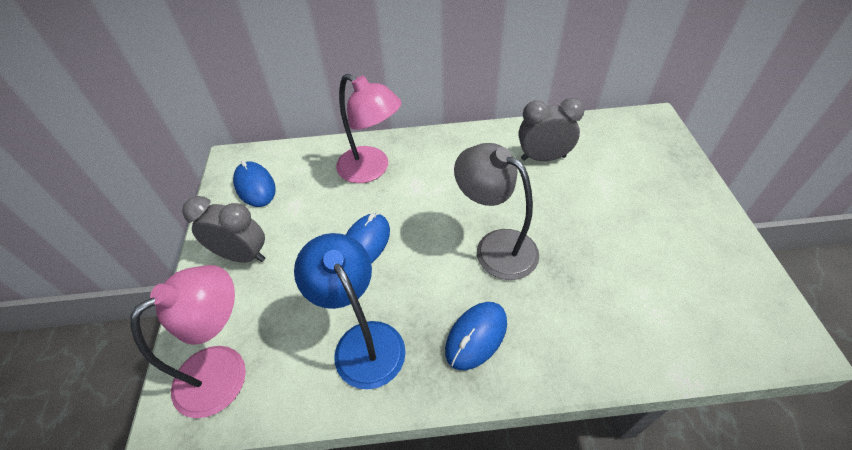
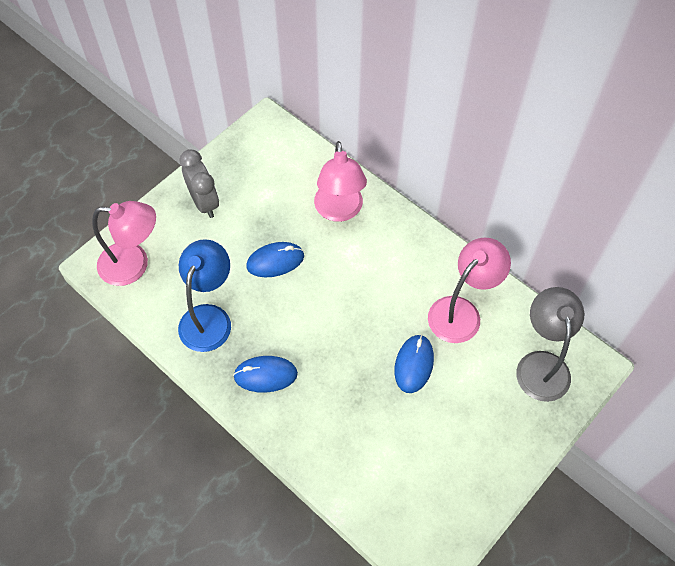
camera: 45 degrees right, 10 degrees up
(255, 186) = (258, 157): blue mouse -> blue mouse (414, 364)
(495, 247) = (344, 338): grey lamp -> grey lamp (541, 364)
(543, 158) = (461, 312): grey clock -> pink lamp

